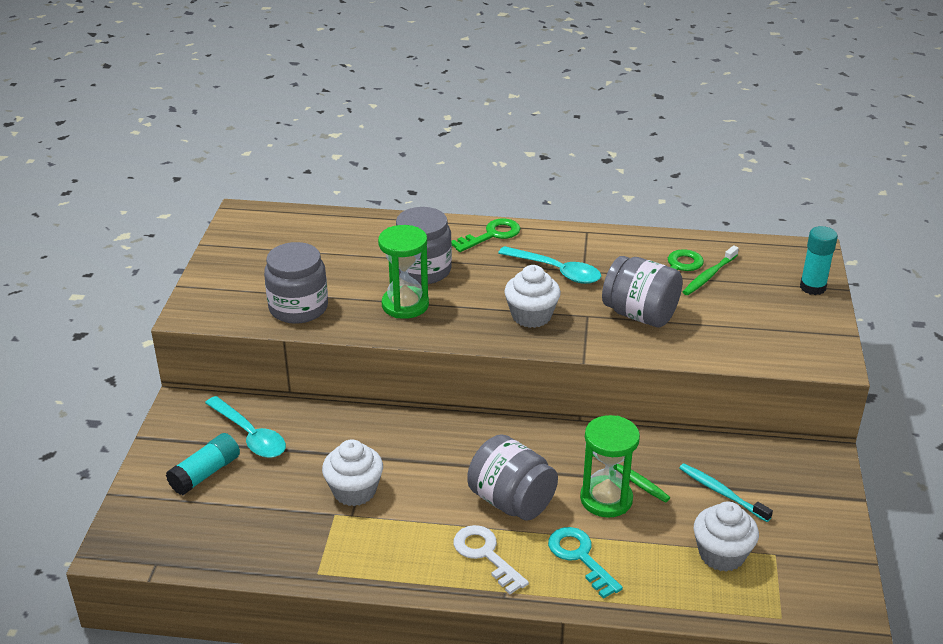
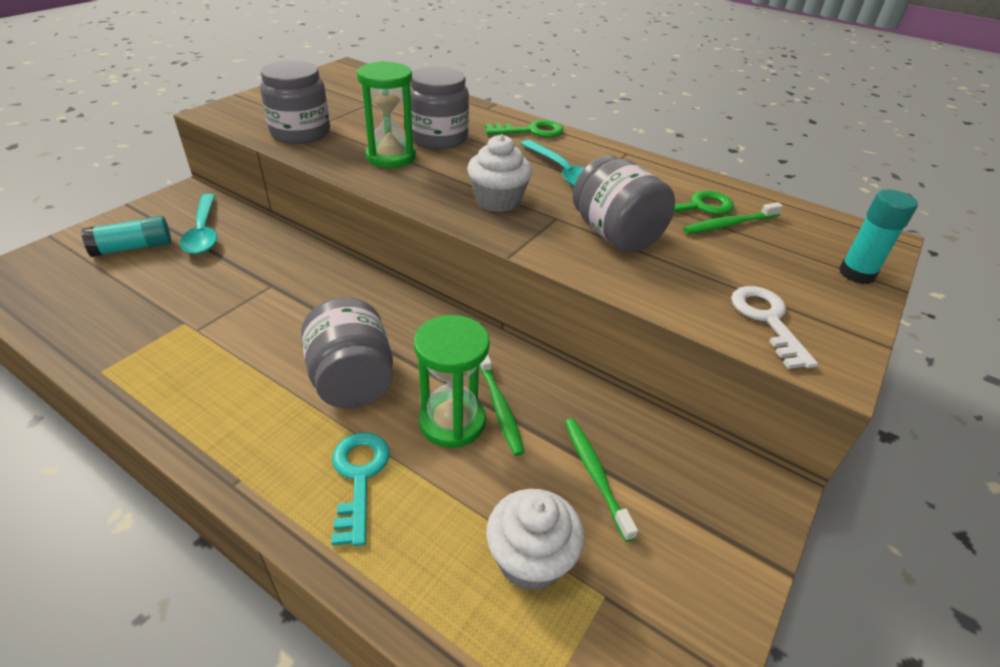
camera: 25 degrees right, 5 degrees up
(354, 491) = (225, 309): white cupcake -> none
(486, 555) = (267, 426): white key -> white key (767, 320)
(721, 492) = (595, 474): turquoise toothbrush -> green toothbrush

